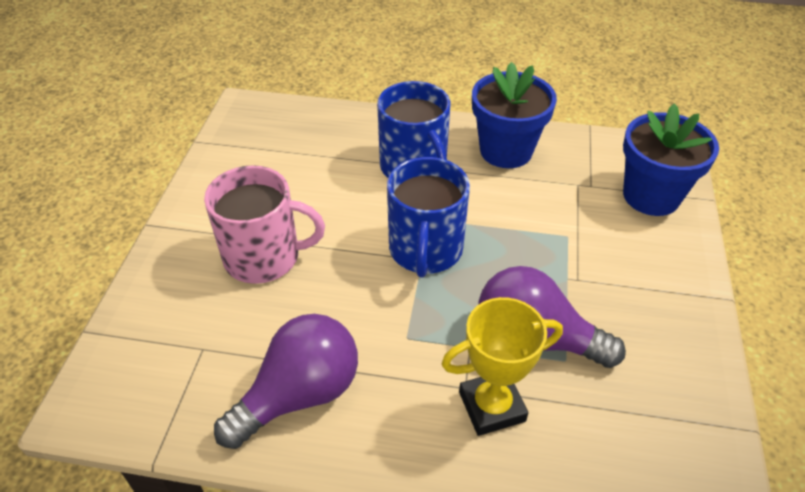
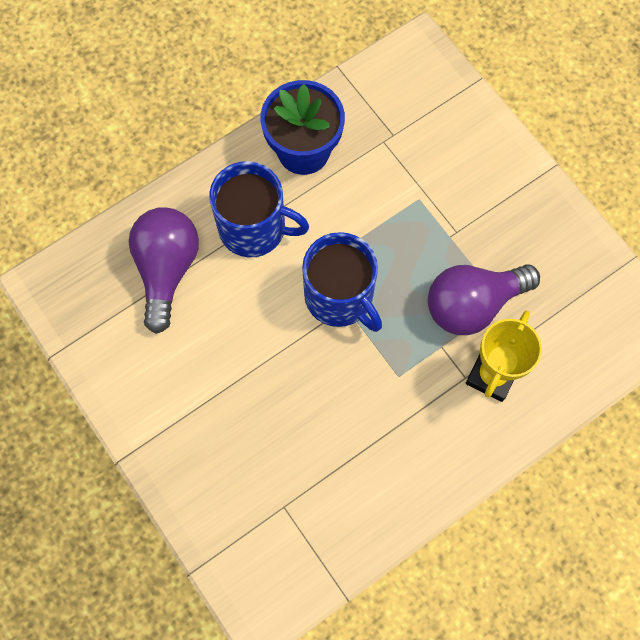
camera: 45 degrees left, 25 degrees up
(264, 257) = (239, 405): pink mug -> none
(299, 395) = (378, 476): purple light bulb -> purple light bulb (167, 269)
(651, 196) = (440, 110): blue flower pot -> none

